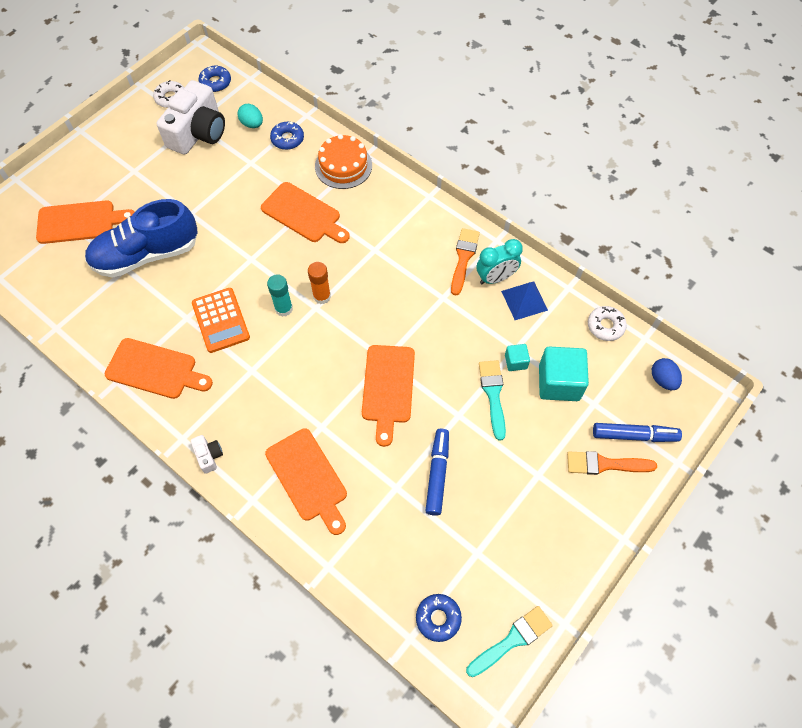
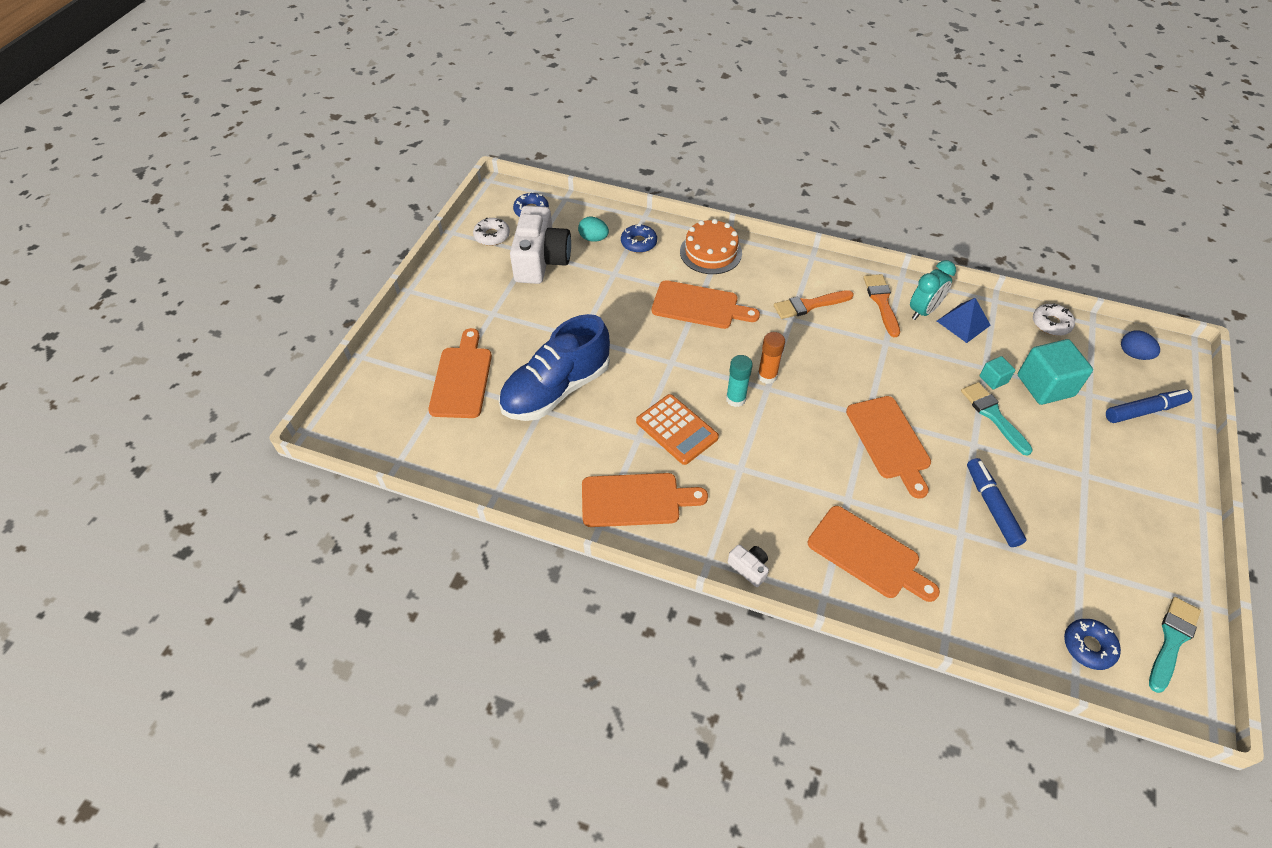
camera: 20 degrees left, 10 degrees down
(80, 222) = (462, 378): orange cutting board -> orange cutting board turned 60 degrees counterclockwise
(605, 464) = (1137, 445): orange brush -> orange brush (809, 305)

